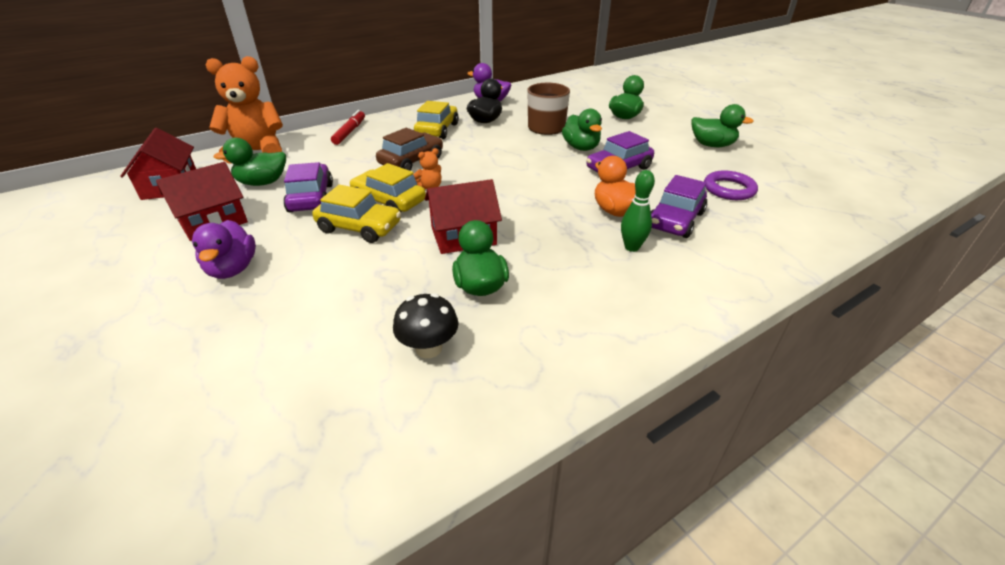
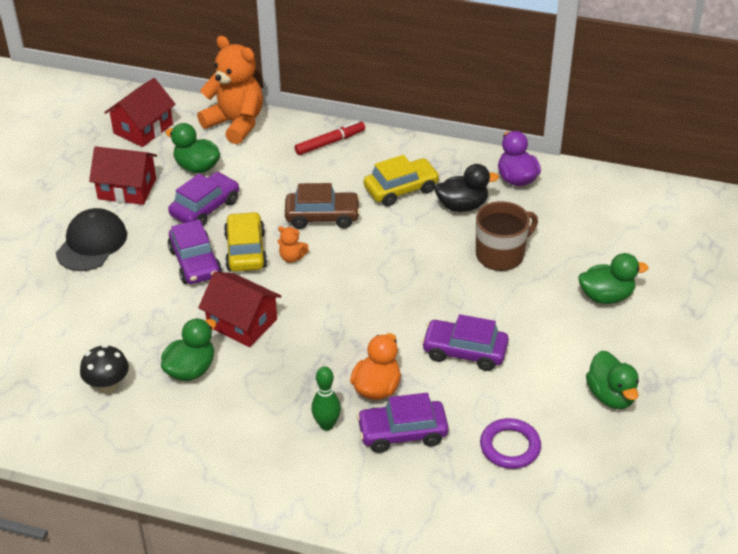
camera: 50 degrees right, 5 degrees up
(232, 269) = (92, 243): purple duck -> black cap
(359, 228) = (195, 263): yellow car -> purple car
(581, 147) = (481, 303): green duck -> none

